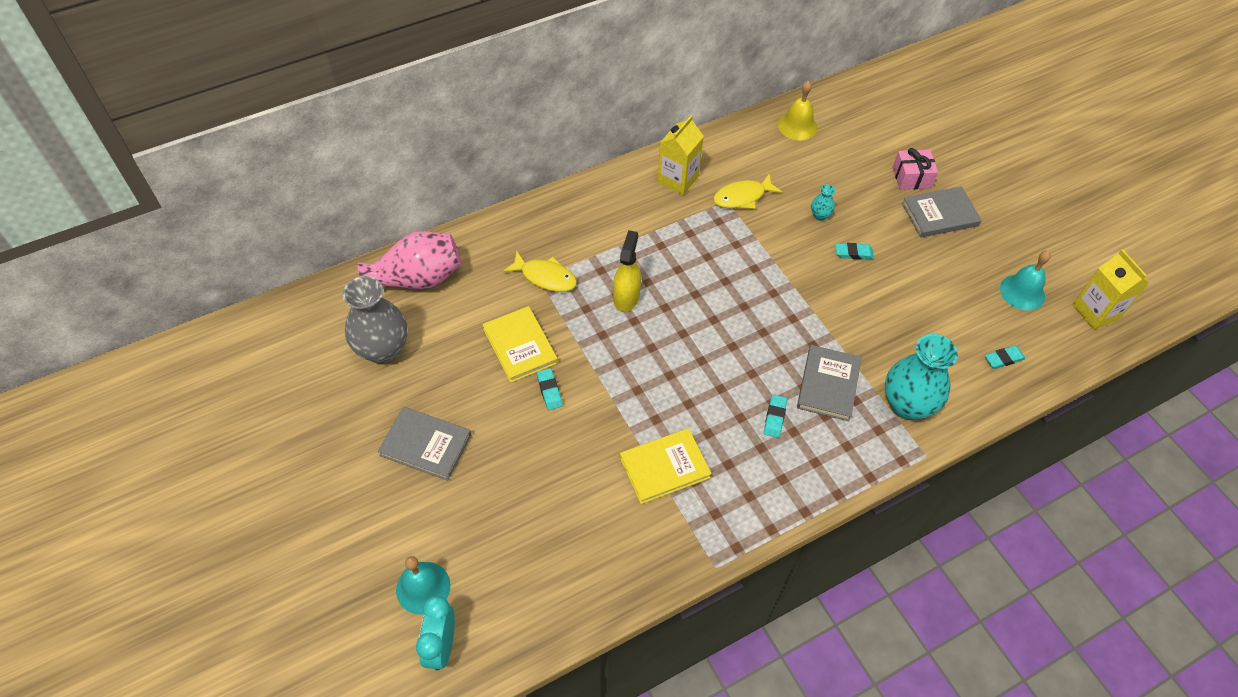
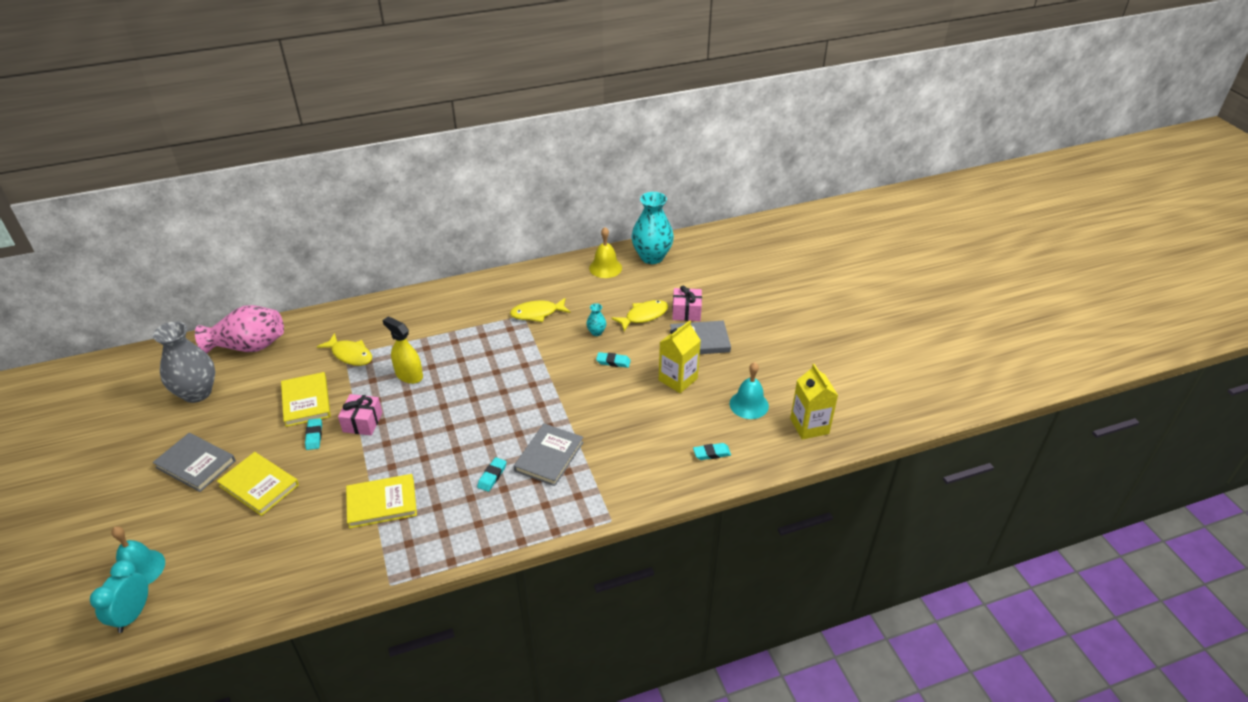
camera: 10 degrees right, 15 degrees down
(513, 463) = (259, 485): none -> yellow book
(598, 366) = (362, 422): none -> pink gift
(626, 297) = (409, 375): yellow spray bottle -> yellow spray bottle turned 75 degrees counterclockwise
(678, 179) = (490, 296): yellow carton -> yellow carton (678, 379)
(865, 188) = (644, 316): none -> yellow fish
(907, 405) = (611, 479): turquoise vase -> turquoise vase (652, 257)

